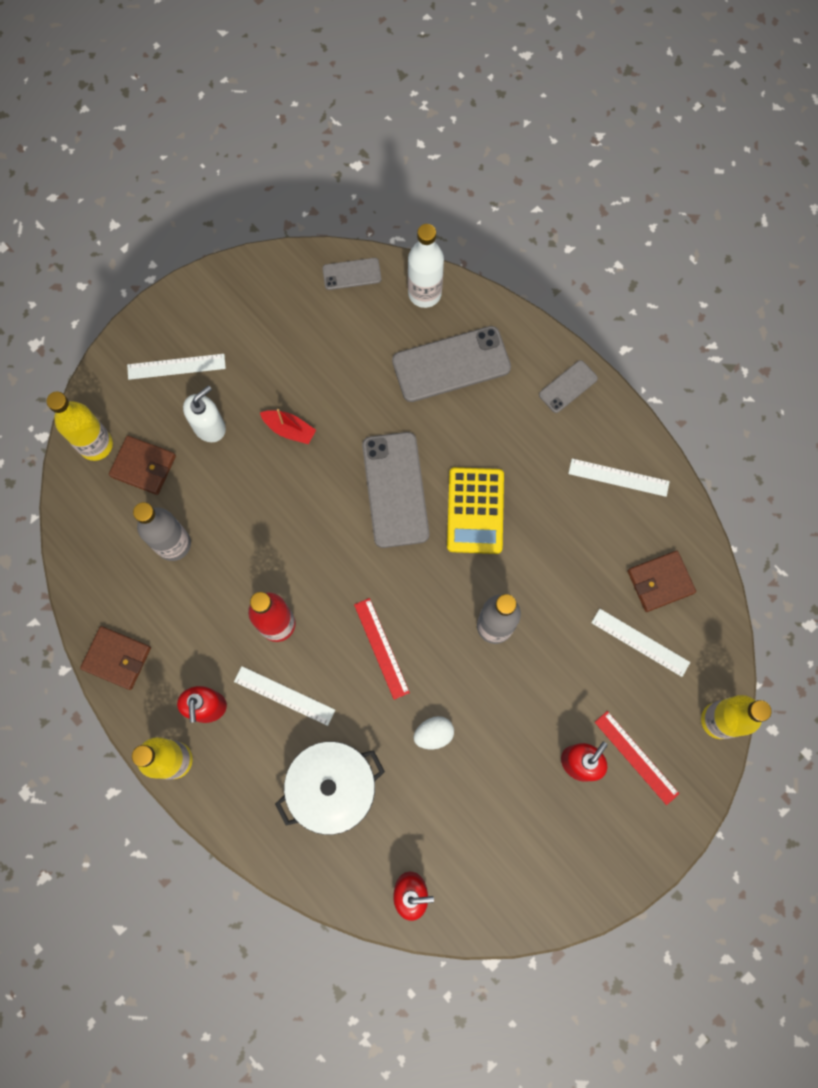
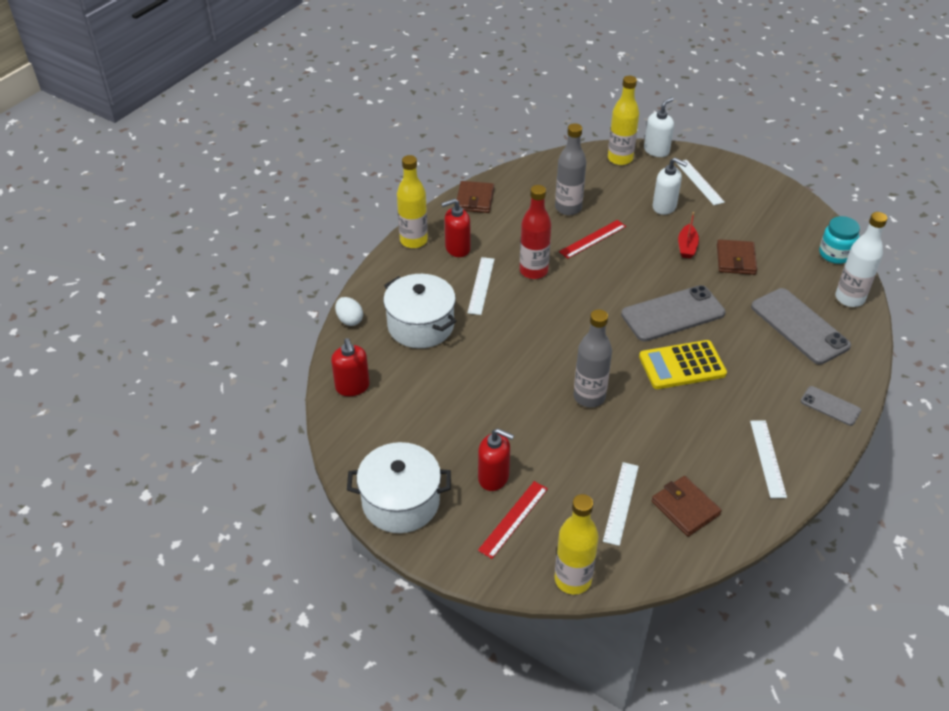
camera: 75 degrees right, 30 degrees down
(95, 393) = (656, 150): none -> white soap dispenser
(143, 466) = (617, 182): brown wallet -> brown wallet (736, 259)
(351, 274) = (835, 254): grey phone -> turquoise jar
(381, 648) = (540, 331): red ruler -> red ruler (593, 239)
(433, 734) = (483, 376): white egg -> white egg (349, 320)
(589, 871) = (401, 502): none -> white pot

